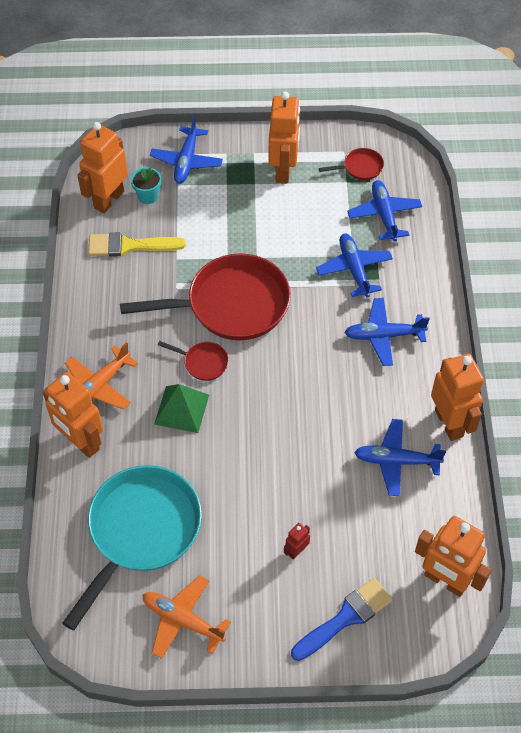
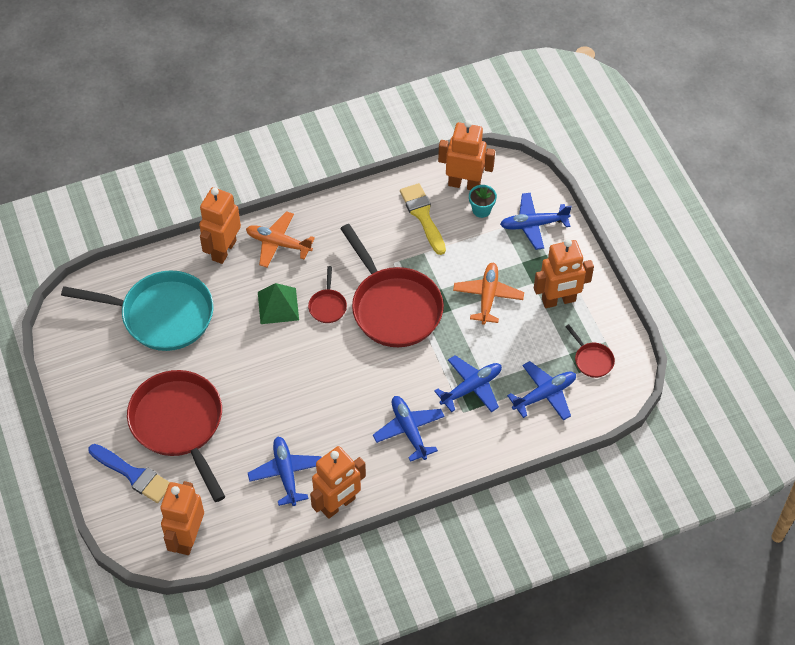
camera: 70 degrees right, 0 degrees up
(183, 620) = (98, 366): orange plane -> orange plane (488, 296)
(296, 551) = (179, 424): red robot -> red pan

